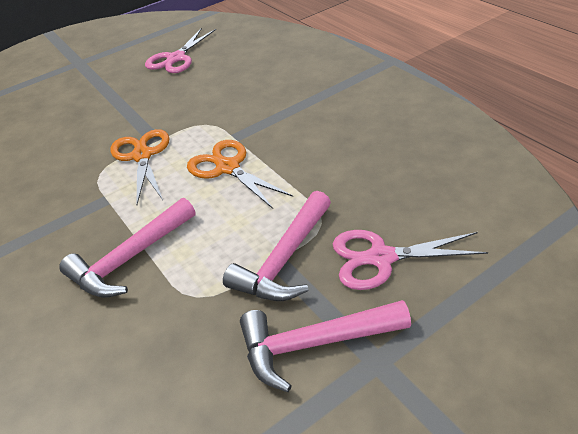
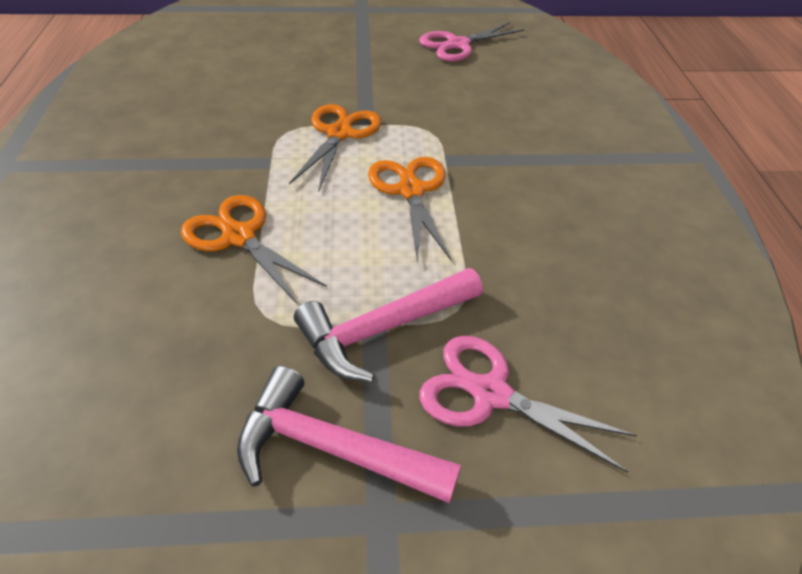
camera: 25 degrees right, 5 degrees up
(130, 259) = (239, 236): pink hammer -> orange scissors

